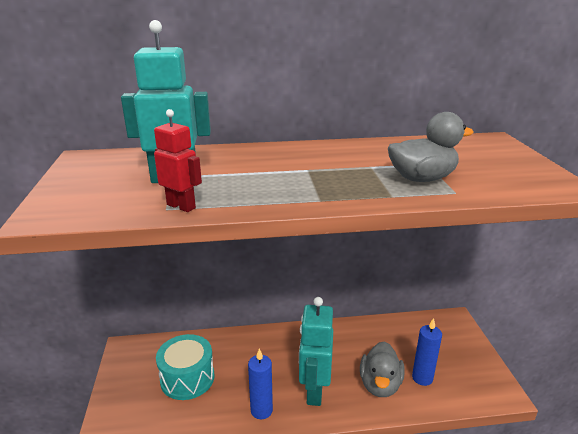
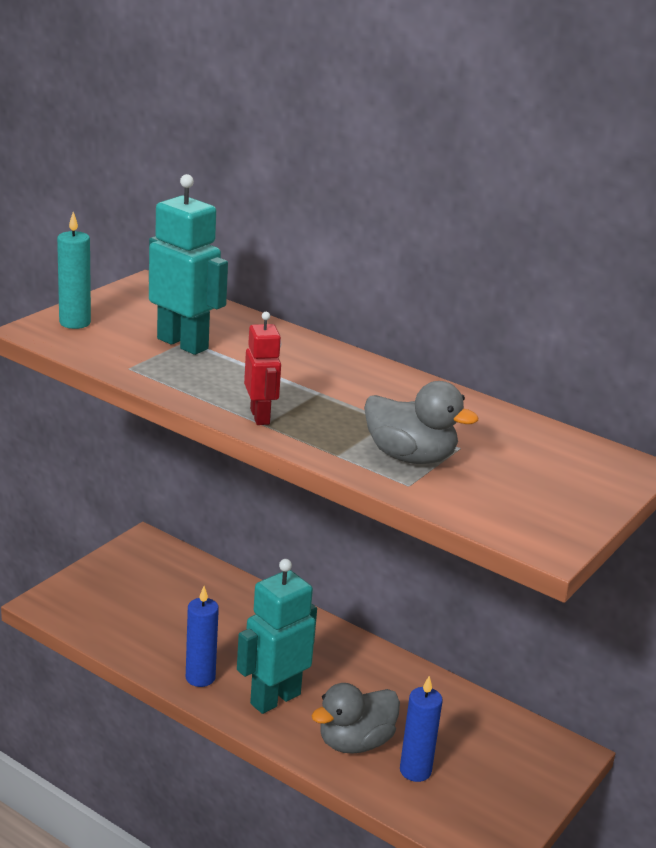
camera: 40 degrees right, 0 degrees up
(68, 198) = (75, 323): none -> turquoise candle
(181, 206) = (143, 371): red robot -> red robot (260, 417)
(187, 378) = (168, 605): turquoise drum -> none

